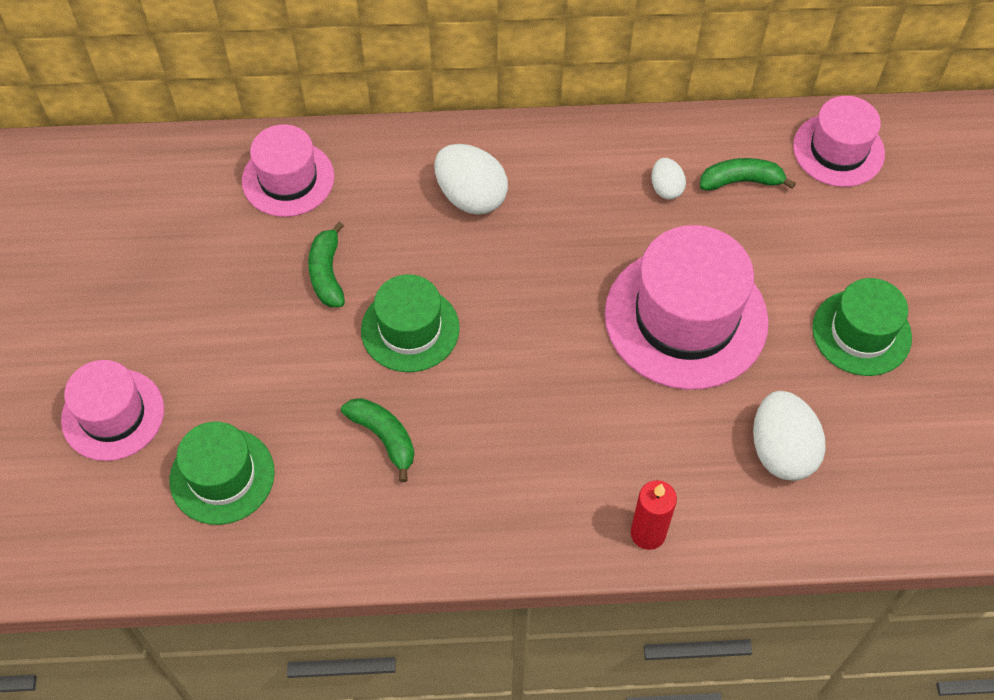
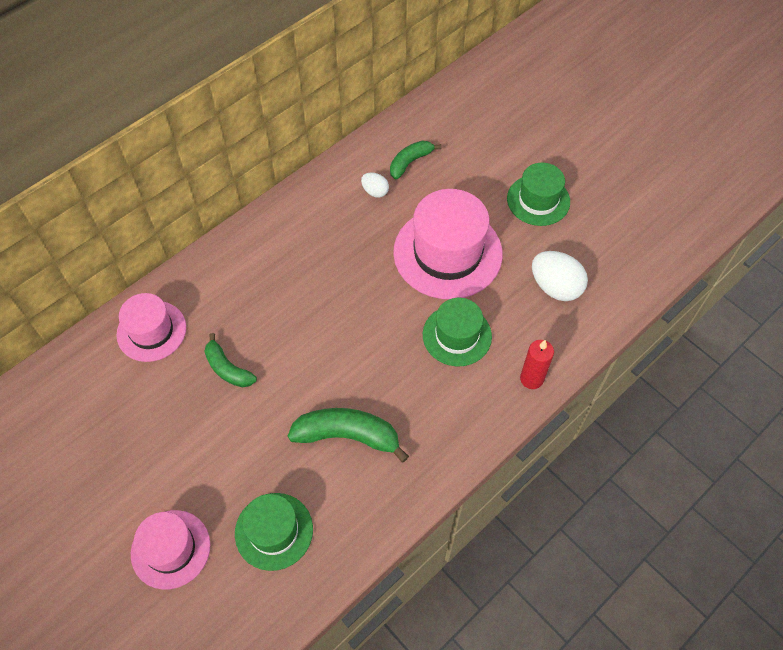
camera: 40 degrees left, 0 degrees up
(384, 437) = (347, 436): green banana -> green banana, size x1.59
(410, 329) = (306, 365): green hat -> green hat (457, 335)
(471, 196) = (272, 267): white egg -> none
(838, 150) = (443, 114): pink hat -> none

